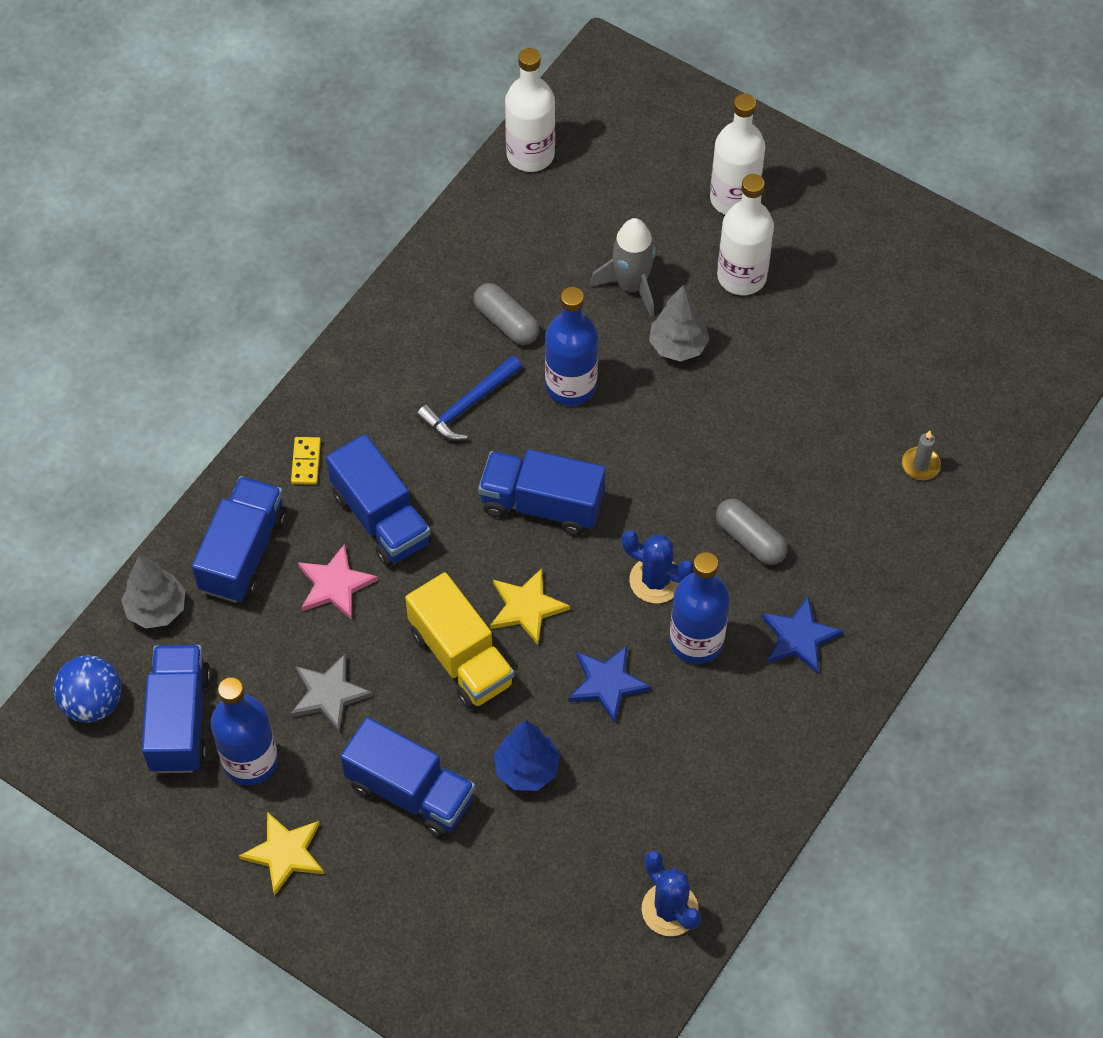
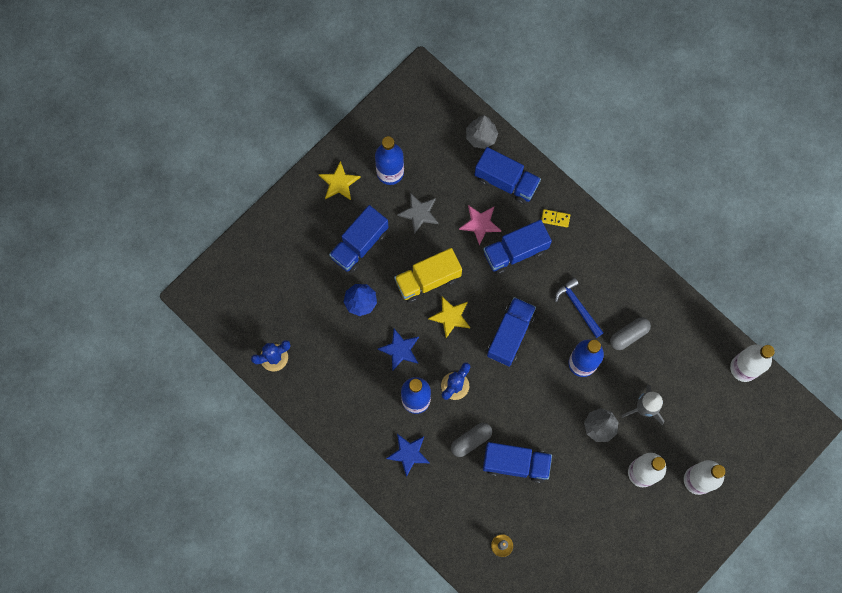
camera: 100 degrees right, 15 degrees up
(92, 702) = (435, 103): blue ball -> none
(180, 720) = (418, 142): blue truck -> blue truck (515, 464)

